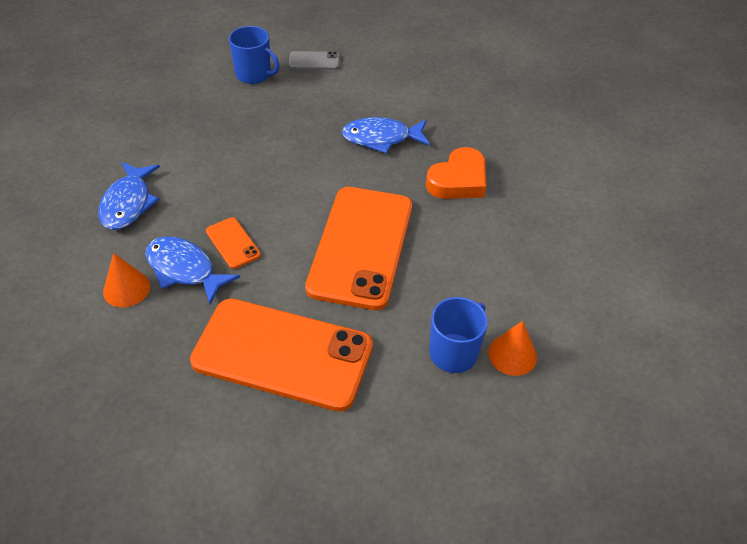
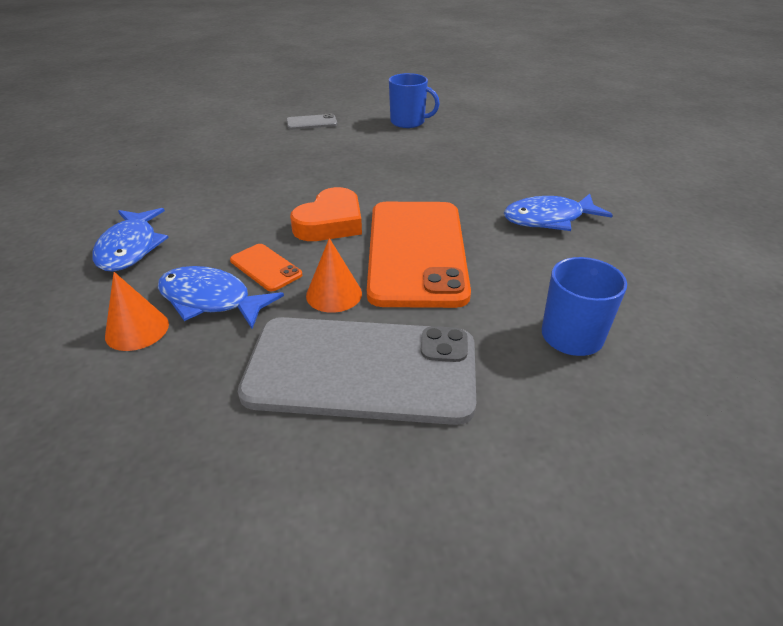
camera: 10 degrees left, 10 degrees down
(254, 74) = (254, 136): blue mug -> blue mug (408, 122)
(283, 354) = (361, 369): orange phone -> grey phone
(381, 138) = (400, 167): blue fish -> blue fish (548, 219)
(458, 180) = (493, 188): orange heart -> orange heart (330, 223)
(512, 354) = (640, 327): orange cone -> orange cone (334, 294)

